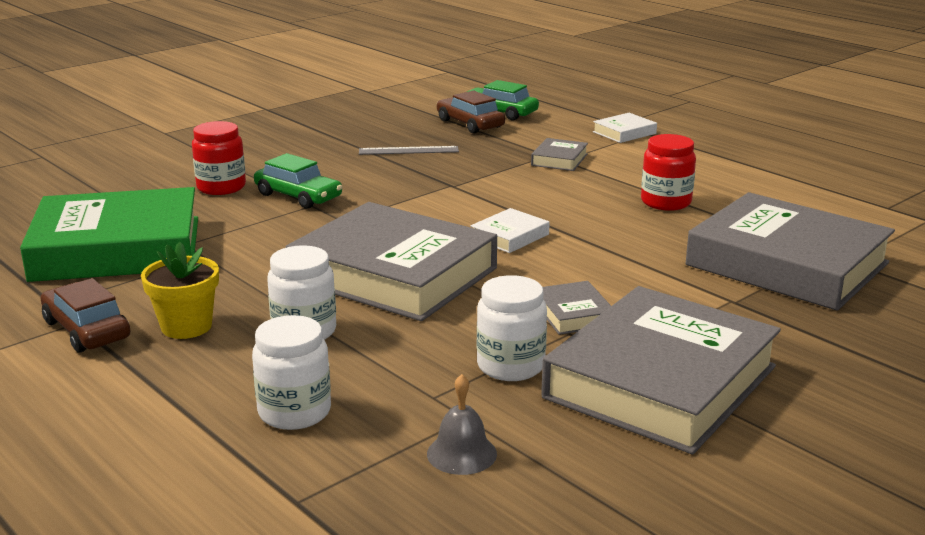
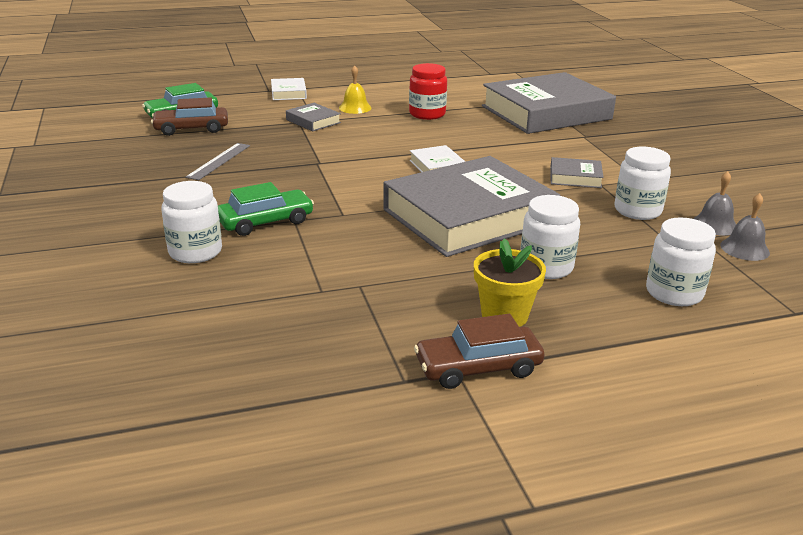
camera: 65 degrees left, 5 degrees up
(117, 248) = (294, 328): green book -> none
(221, 187) = (195, 252): red jar -> white jar
(521, 425) = (714, 224): none -> grey bell
(629, 167) = (355, 108): none -> yellow bell
(661, 382) = (676, 177): grey book -> none

